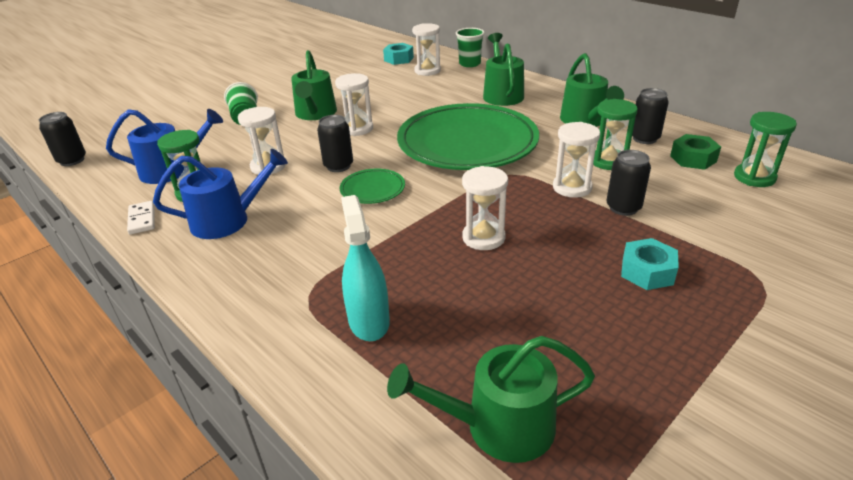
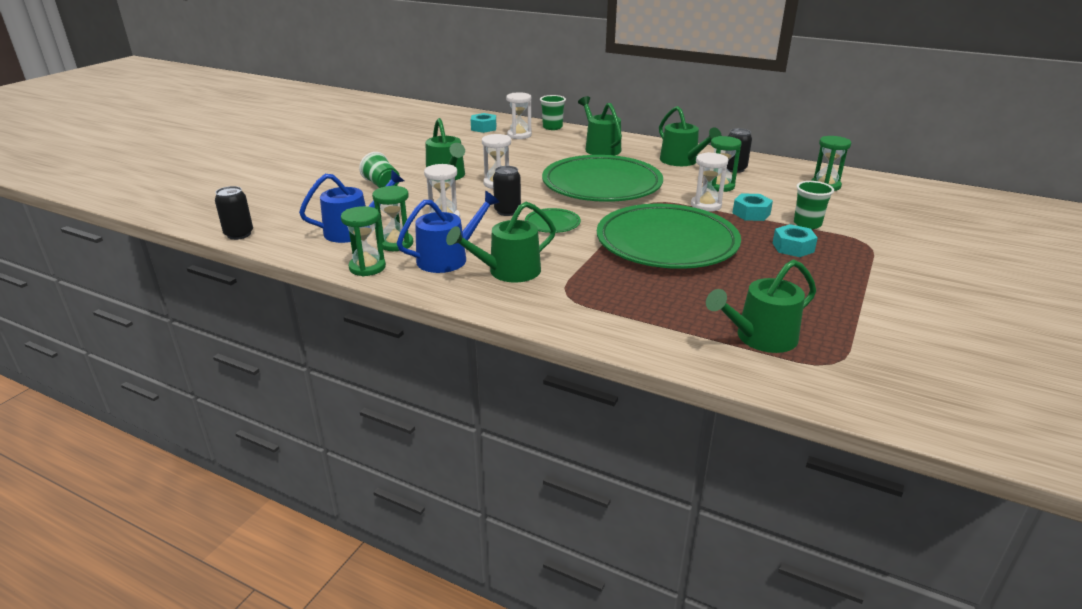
camera: 20 degrees left, 5 degrees down
(142, 219) = (367, 267): white domino -> green hourglass
(273, 249) = (508, 271): none -> green watering can
(369, 321) = (626, 301): turquoise spray bottle -> none
(483, 237) = (666, 243): white hourglass -> green plate
(623, 208) = (751, 213): black can -> turquoise nut
(691, 236) = (807, 224): none -> green cup
(693, 159) = (777, 178): green nut -> none

